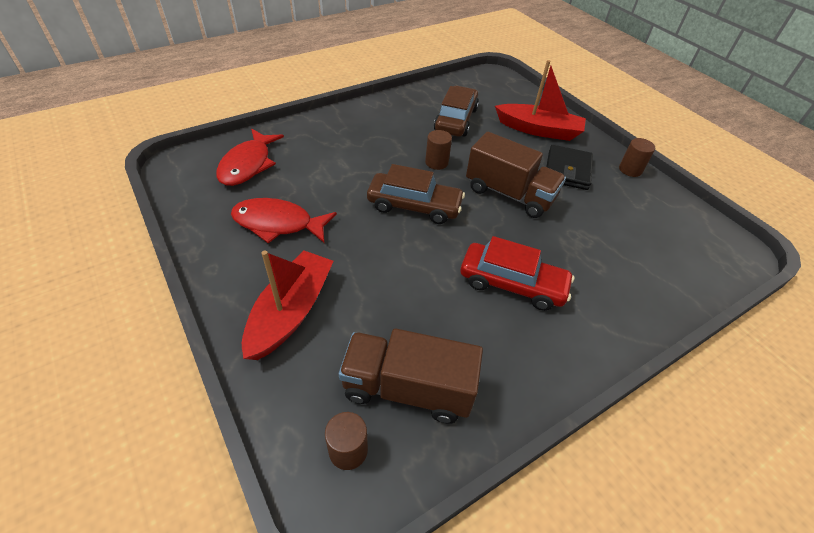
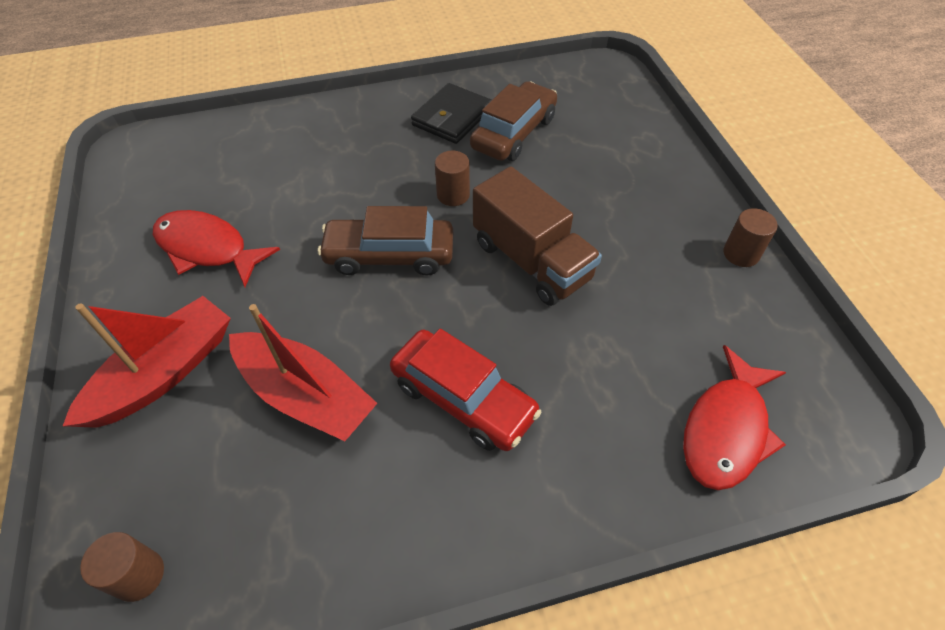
camera: 20 degrees right, 5 degrees up
(248, 165) = (212, 160): red fish -> red fish (726, 430)
(408, 388) = (250, 513): brown truck -> none
(414, 206) = (389, 255): brown car -> brown car turned 150 degrees clockwise
(539, 130) = (630, 166): red boat -> red boat (305, 395)
(567, 170) = (639, 238): black wallet -> black wallet (452, 117)

